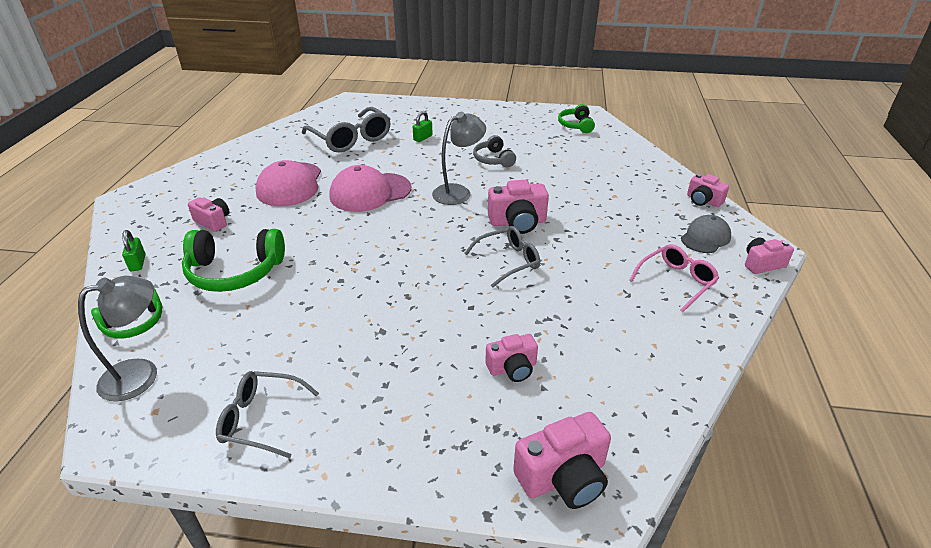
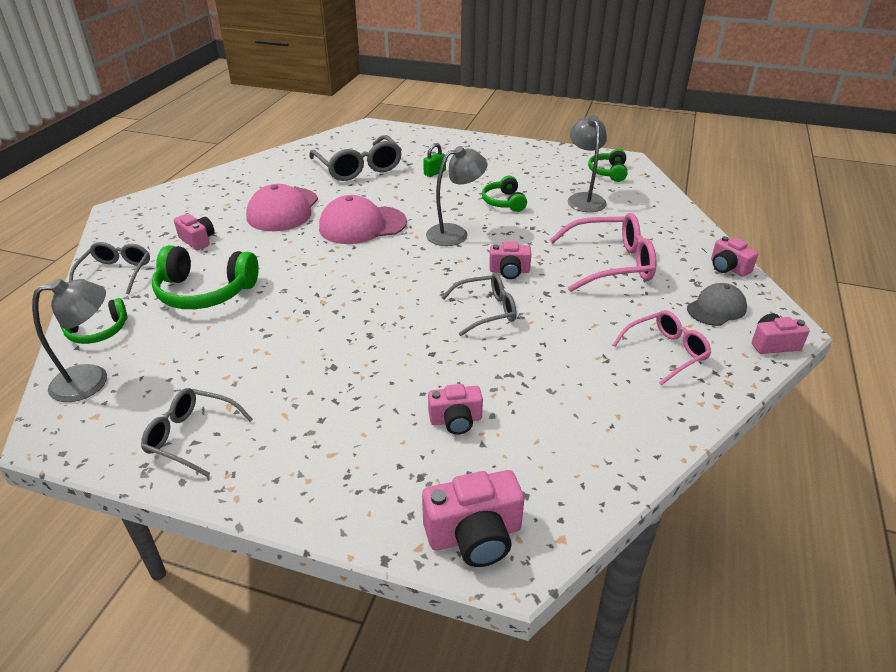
camera: 10 degrees right, 0 degrees up
(138, 263) = (116, 273): green padlock -> grey glasses
(493, 159) = (504, 202): grey headphones -> green headphones
(517, 222) = (509, 271): pink camera -> pink camera, size x0.65
(562, 150) = (584, 199): none -> grey lamp
(603, 207) = (610, 264): none -> pink glasses

